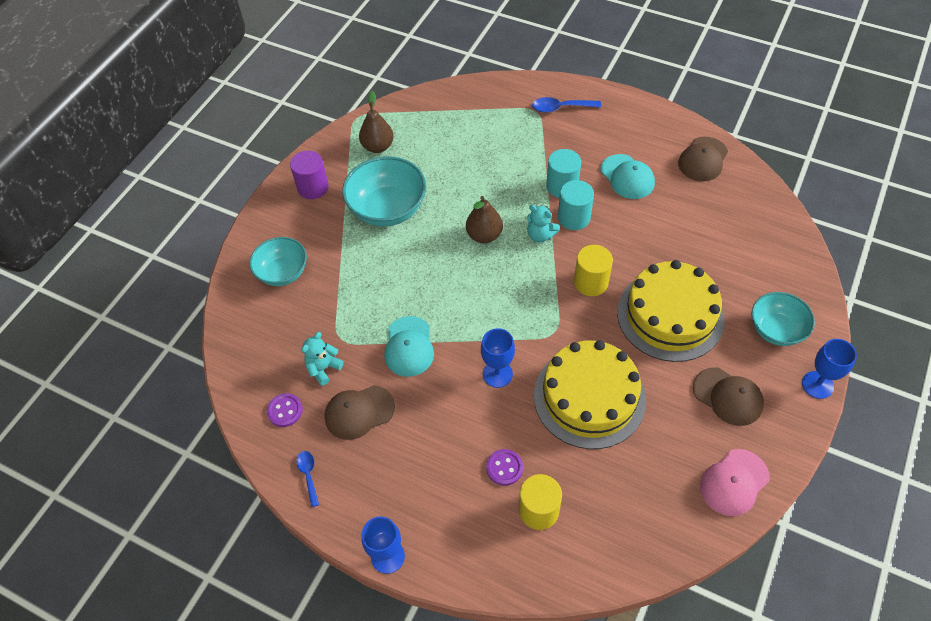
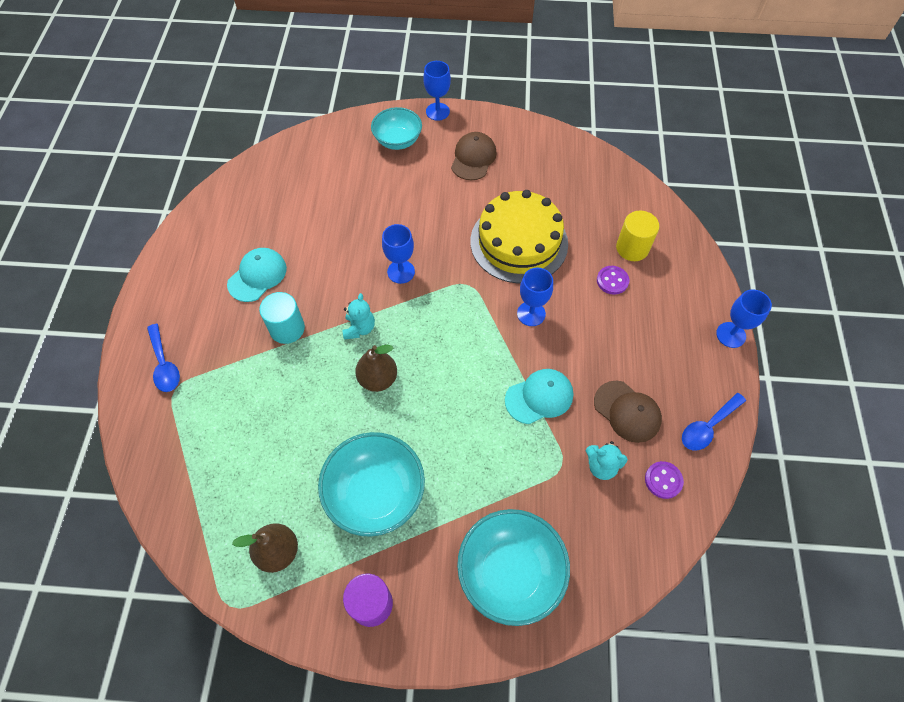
camera: 115 degrees left, 5 degrees up
(282, 272) = (510, 572): turquoise bowl -> turquoise bowl, size x1.52
(308, 475) = (707, 427): blue spoon -> blue spoon, size x1.53
(574, 217) = (327, 306): turquoise cylinder -> none
(591, 282) = (401, 272): yellow cylinder -> blue goblet
(670, 315) = (413, 208): yellow cake -> none
(703, 159) = (216, 221): brown cap -> none
(734, 482) = (542, 143): pink cap -> none

